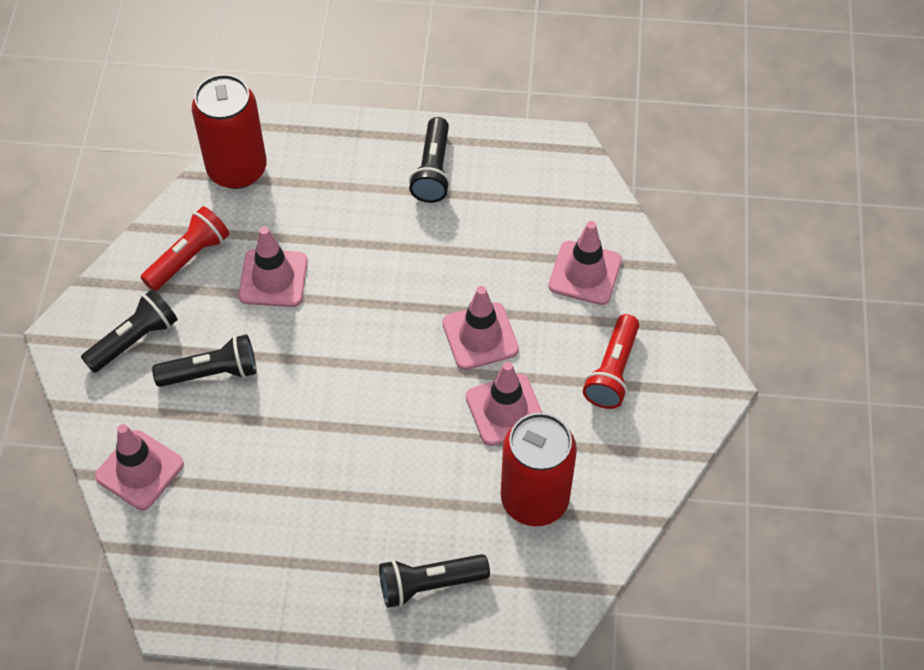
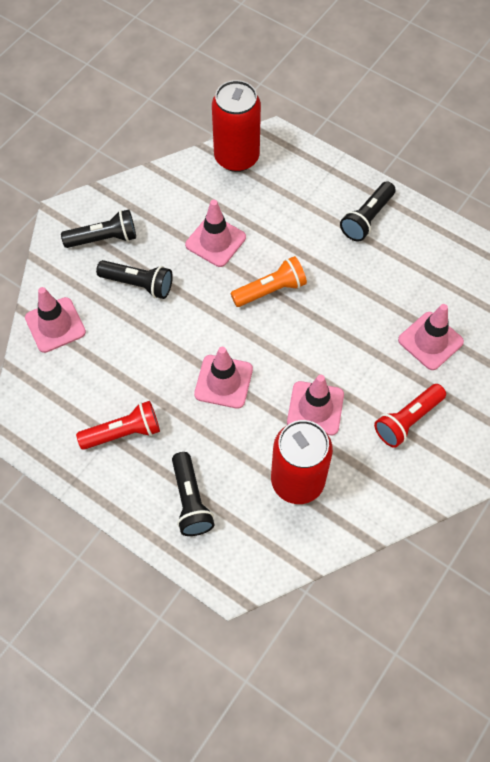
camera: 30 degrees right, 5 degrees up
(188, 258) = (170, 201): red flashlight -> red flashlight (123, 432)
(373, 303) = (270, 290): none -> orange flashlight
(429, 584) = (191, 500): black flashlight -> black flashlight turned 120 degrees counterclockwise
(480, 336) = (329, 348): pink traffic cone -> pink traffic cone (223, 381)

